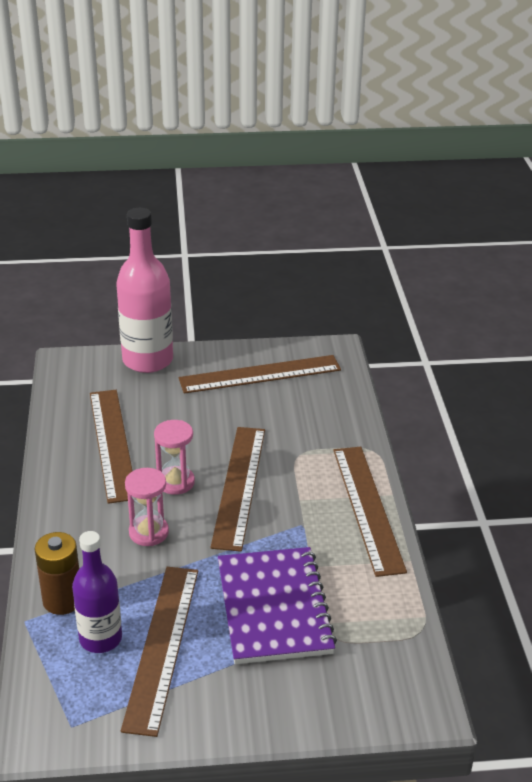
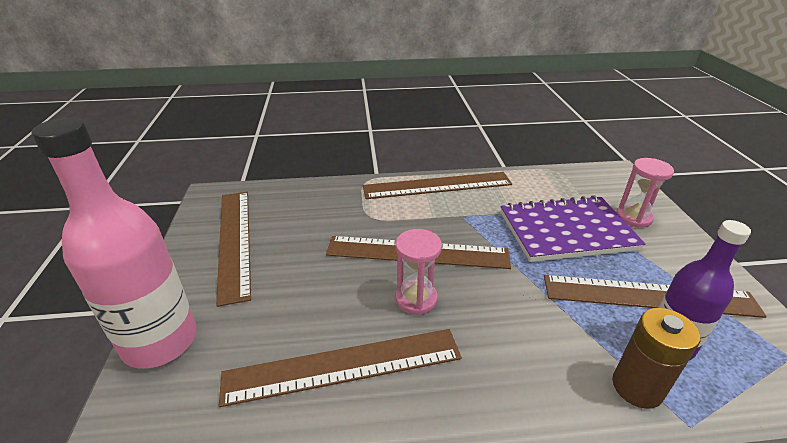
camera: 90 degrees left, 0 degrees up
(149, 532) = (501, 316): pink hourglass -> pink hourglass (633, 217)

